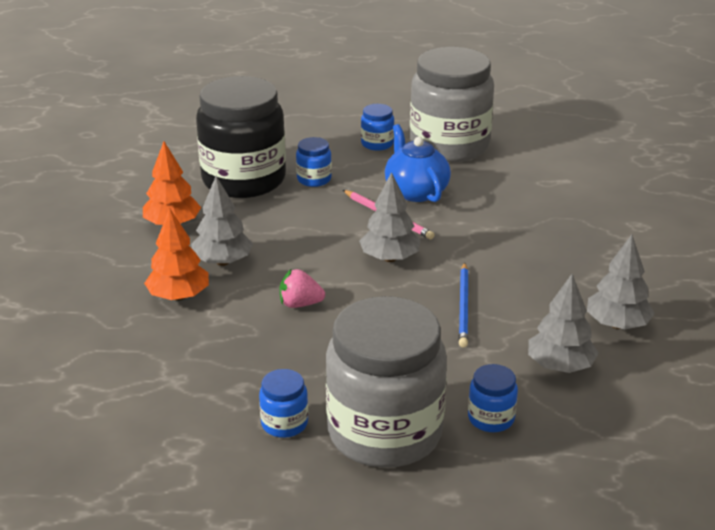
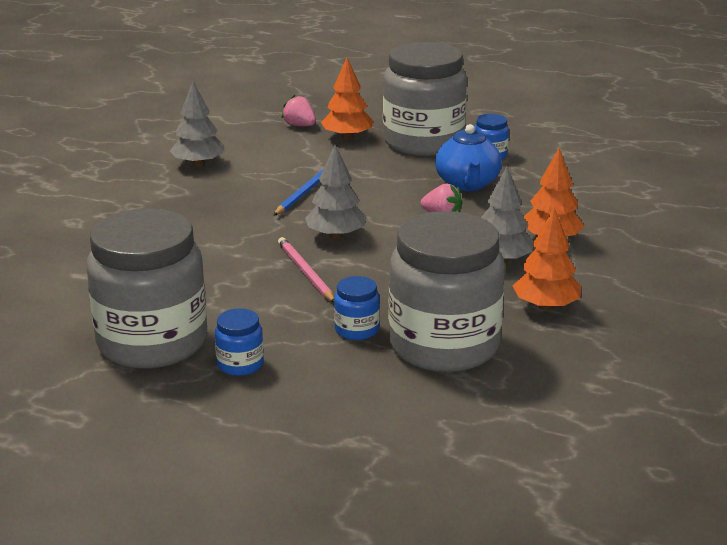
camera: 160 degrees left, 5 degrees down
(244, 180) = (444, 346): black jar -> grey jar
(415, 191) = (251, 293): blue teapot -> blue teapot (467, 184)
(491, 418) = (347, 137): blue jar -> orange tree
(560, 366) = (271, 151): grey tree -> none
(574, 430) = (299, 126): none -> pink strawberry

